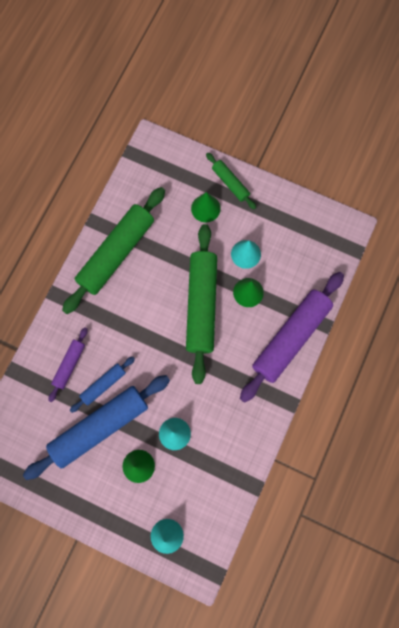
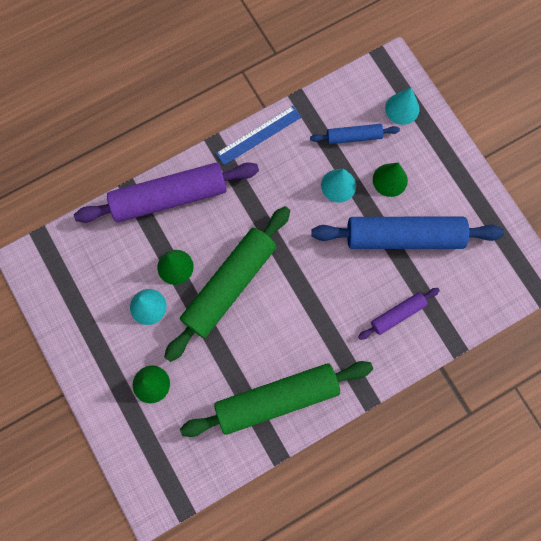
camera: 145 degrees left, 0 degrees up
(103, 385) = (376, 273): blue rolling pin -> blue rolling pin (354, 137)
(230, 183) = (105, 394): green rolling pin -> none
(262, 432) = (258, 135): none -> blue ruler

